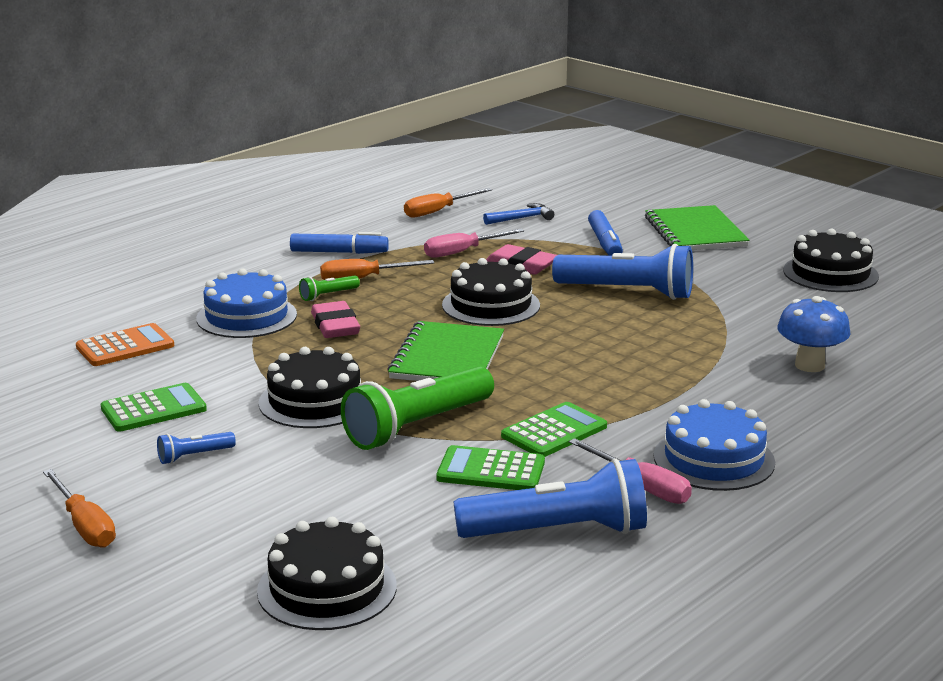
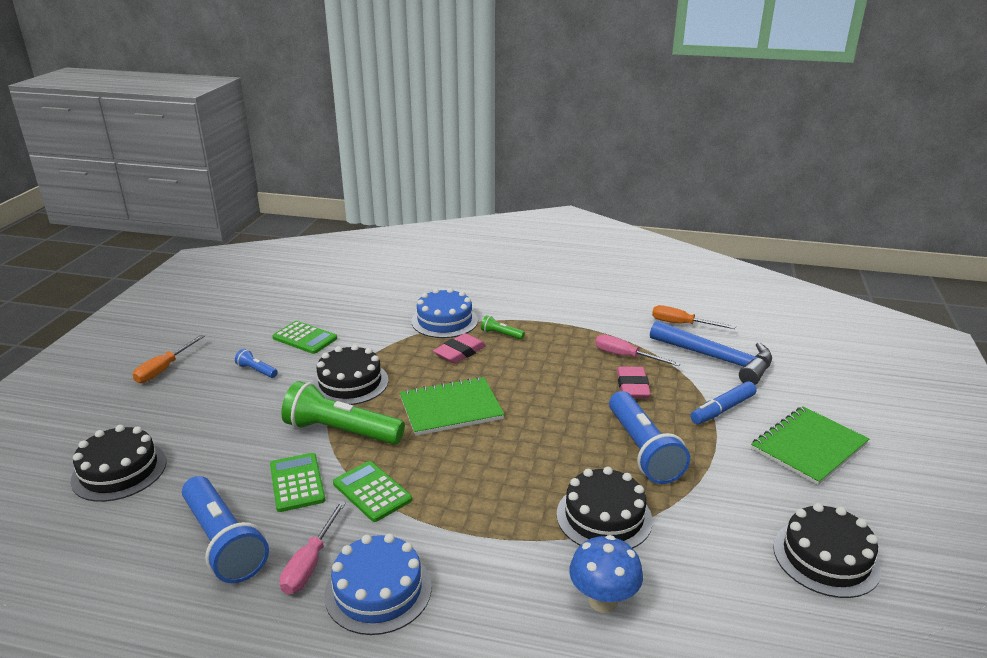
camera: 60 degrees right, 5 degrees up
(125, 346) = (373, 302): orange calculator -> none
(339, 252) = (569, 315): blue marker -> none
(363, 279) = (539, 337): orange screwdriver -> none
(491, 305) = (551, 397): black cake -> black cake (604, 517)
(521, 218) = (716, 359): blue hammer -> blue hammer, size x2.10
(554, 431) = (372, 491): green calculator -> green calculator turned 150 degrees counterclockwise

